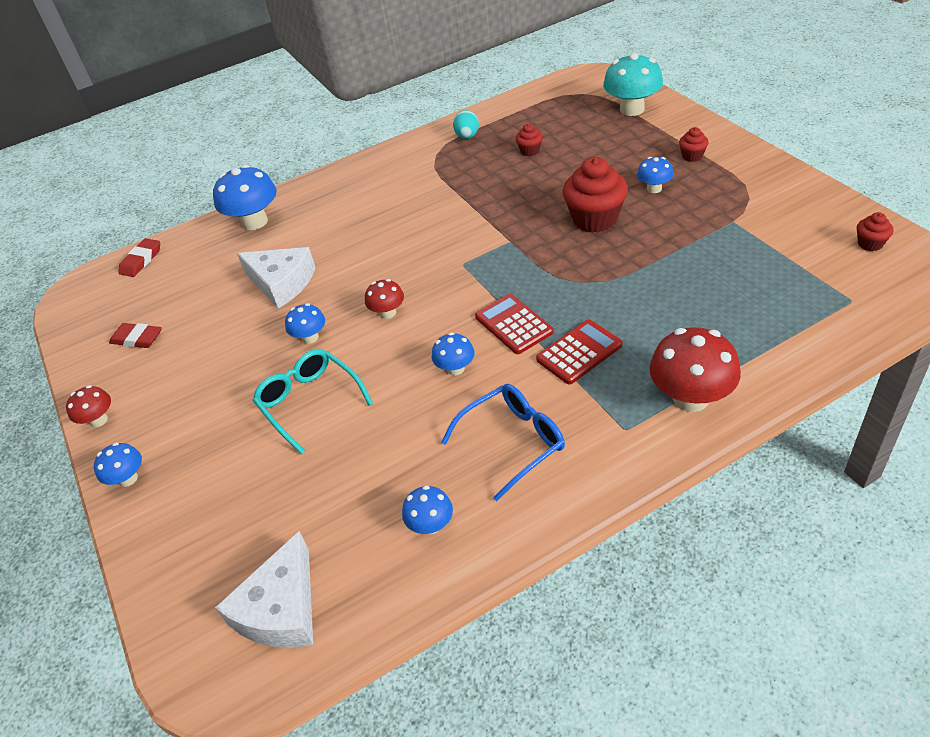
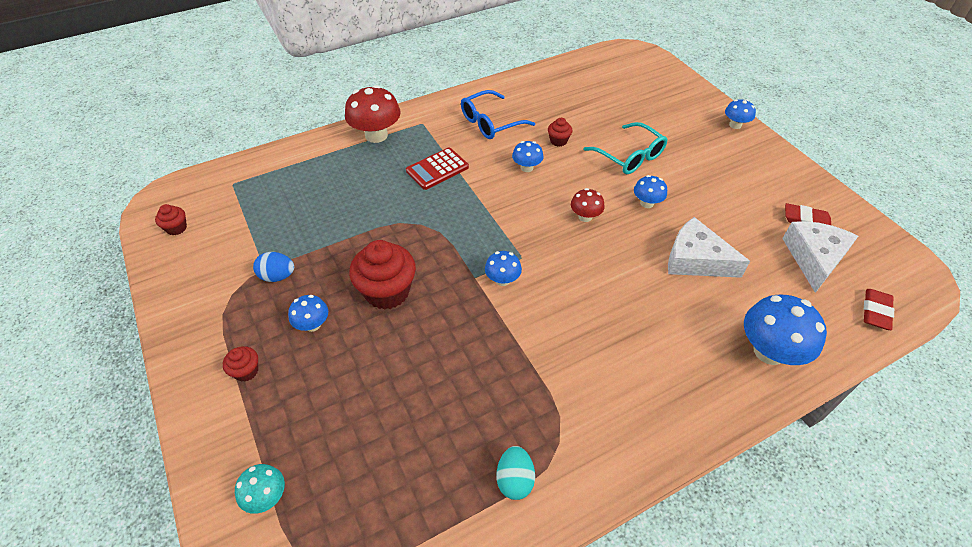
camera: 175 degrees right, 5 degrees up
(99, 420) = (786, 160): red mushroom -> none
(281, 609) = (610, 68): white cheese -> white cheese (814, 258)
(431, 525) = (538, 91): blue mushroom -> blue mushroom (502, 280)
(513, 324) = (481, 194): red calculator -> none
(530, 151) = (431, 424): red cupcake -> red cupcake (558, 141)
(632, 109) = (266, 496): turquoise mushroom -> turquoise mushroom, size x0.54
(714, 217) = (277, 276): none -> blue egg

